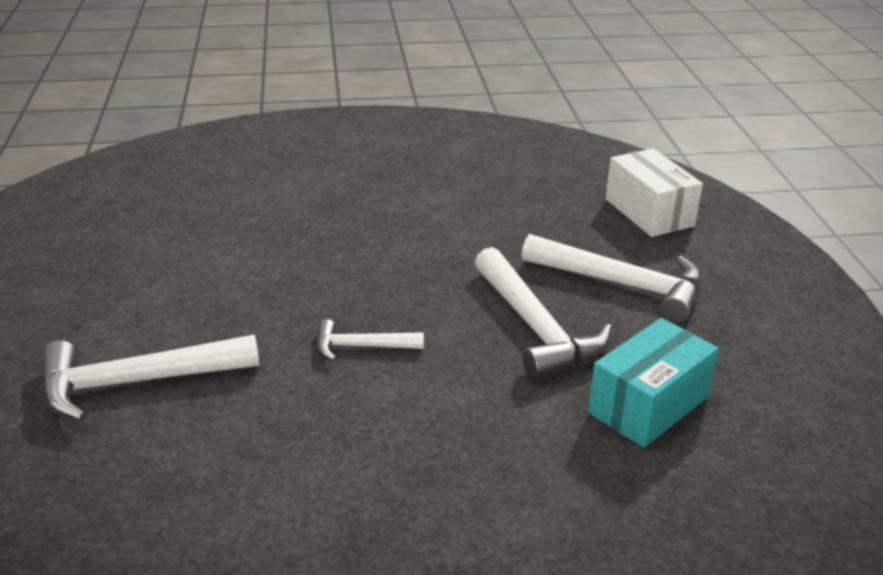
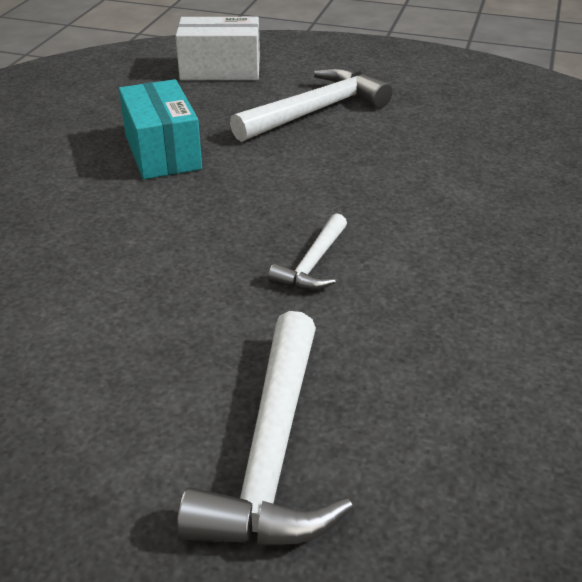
camera: 65 degrees left, 5 degrees up
(536, 328) = (348, 165): white hammer -> none
(648, 405) = (479, 148): turquoise box -> turquoise box (162, 152)

